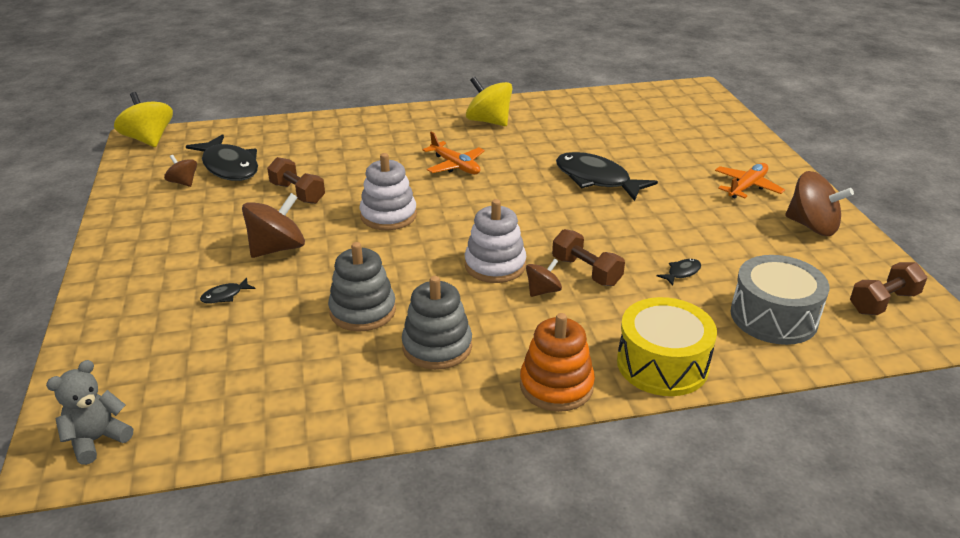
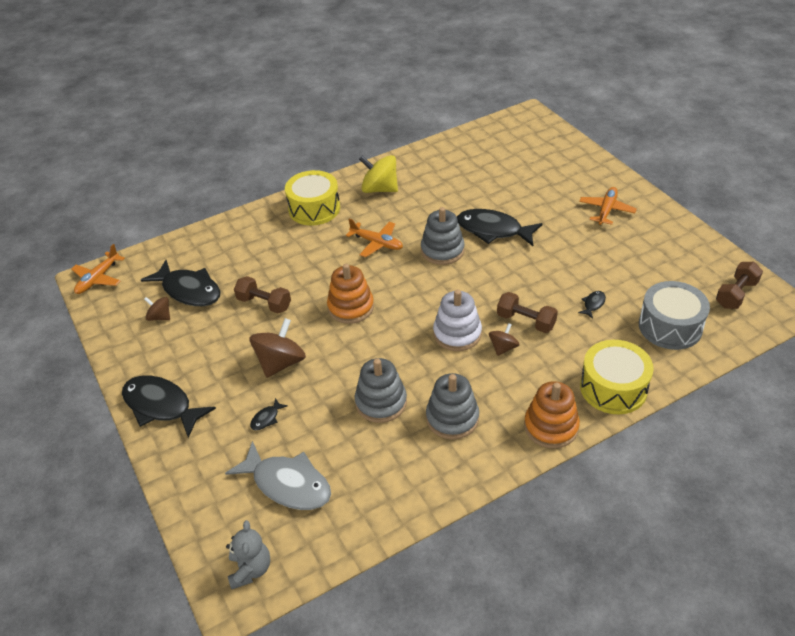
camera: 15 degrees left, 10 degrees up
(97, 439) = (250, 569): grey teddy bear -> grey teddy bear turned 150 degrees clockwise
(125, 258) = (161, 406): none -> black fish
(149, 140) = (98, 278): yellow spinning top -> orange plane
(202, 364) = (287, 484): none -> grey fish
(388, 215) = (351, 307): white stacking toy -> orange stacking toy
(407, 125) = (314, 209): none -> yellow drum
(525, 186) = (442, 250): none -> grey stacking toy
(812, 226) = (665, 237): brown spinning top -> none

